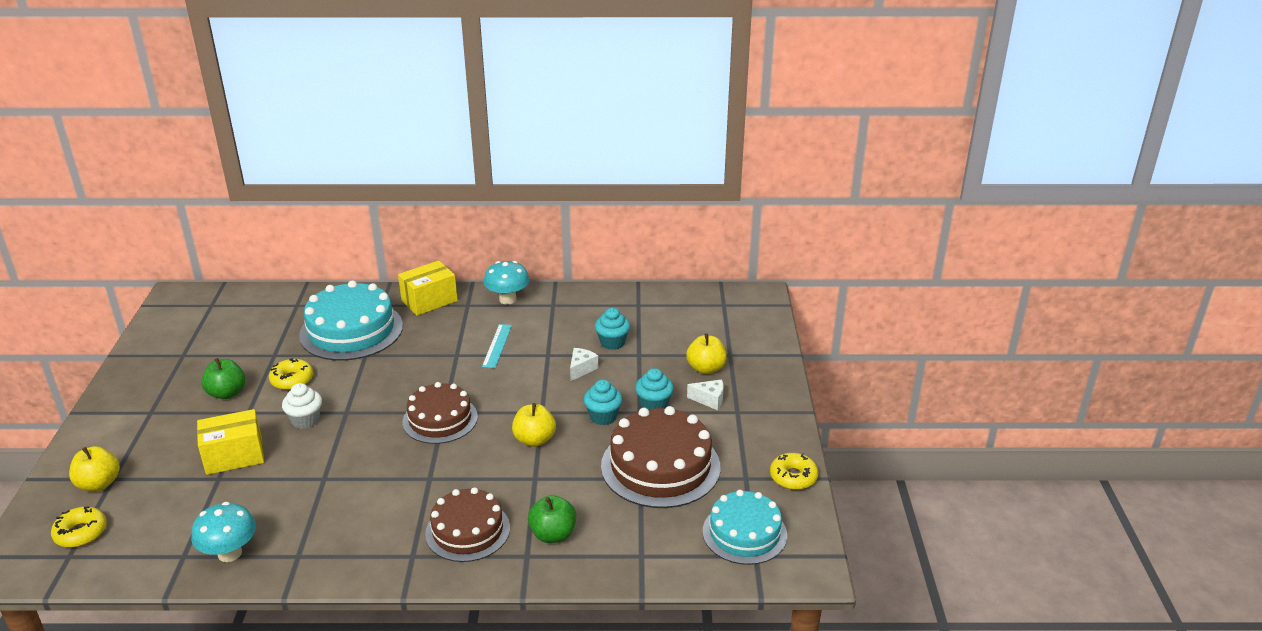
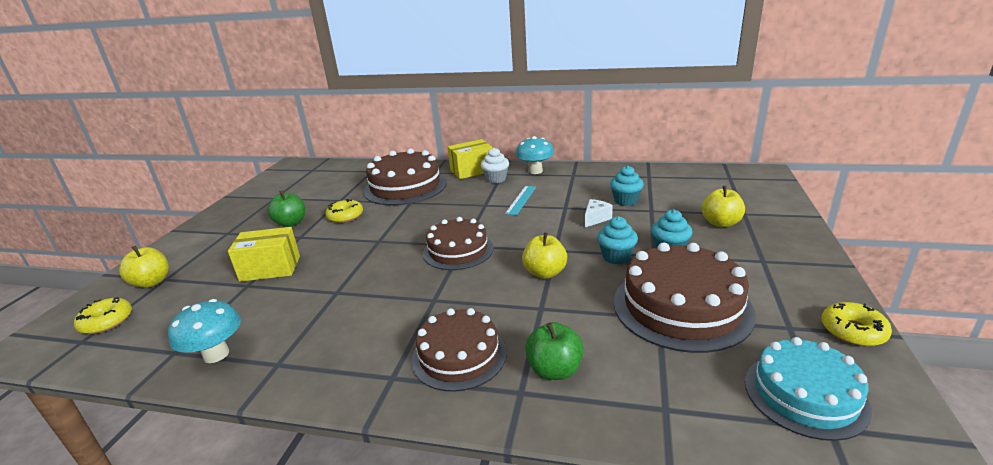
camera: 15 degrees right, 5 degrees down
(305, 420) = (342, 245): white cupcake -> white cupcake (496, 179)
(351, 330) = (405, 187): turquoise cake -> brown cake
(709, 400) = (729, 249): white cheese -> none

